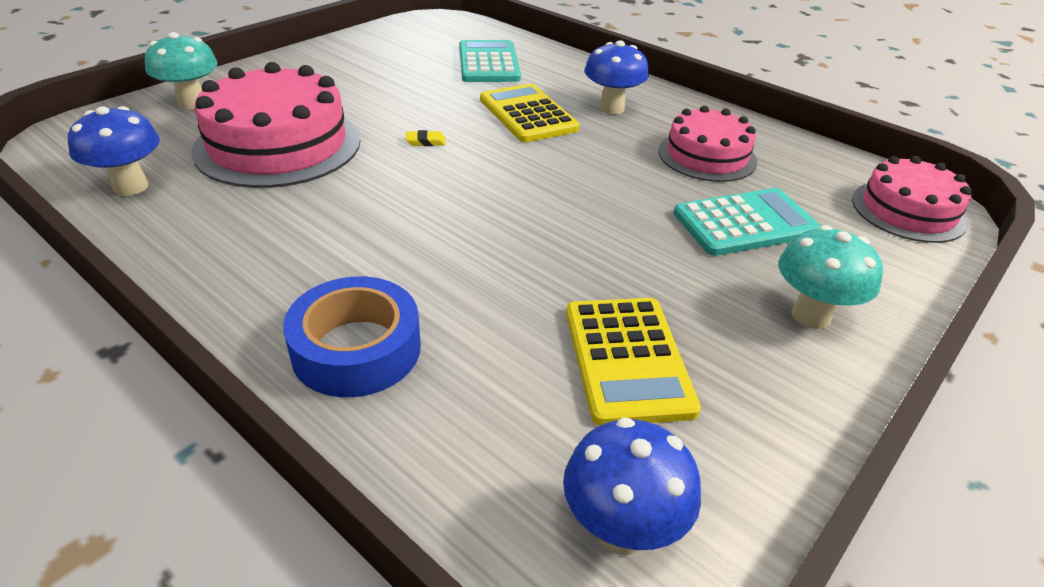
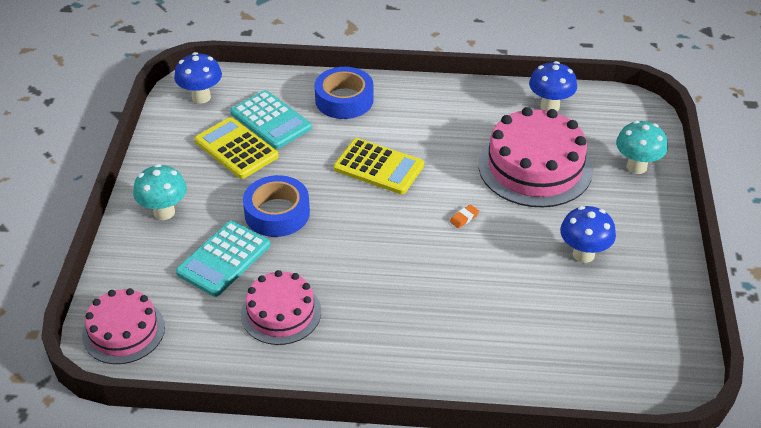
camera: 145 degrees right, 5 degrees up
(425, 141) = (464, 218): yellow eraser -> orange eraser
(488, 63) = (539, 336): turquoise calculator -> turquoise calculator (270, 120)
(528, 114) = (436, 285): yellow calculator -> yellow calculator (378, 167)
(611, 108) = (387, 331): blue mushroom -> blue mushroom (583, 254)
(636, 239) = (277, 213): none -> blue tape

